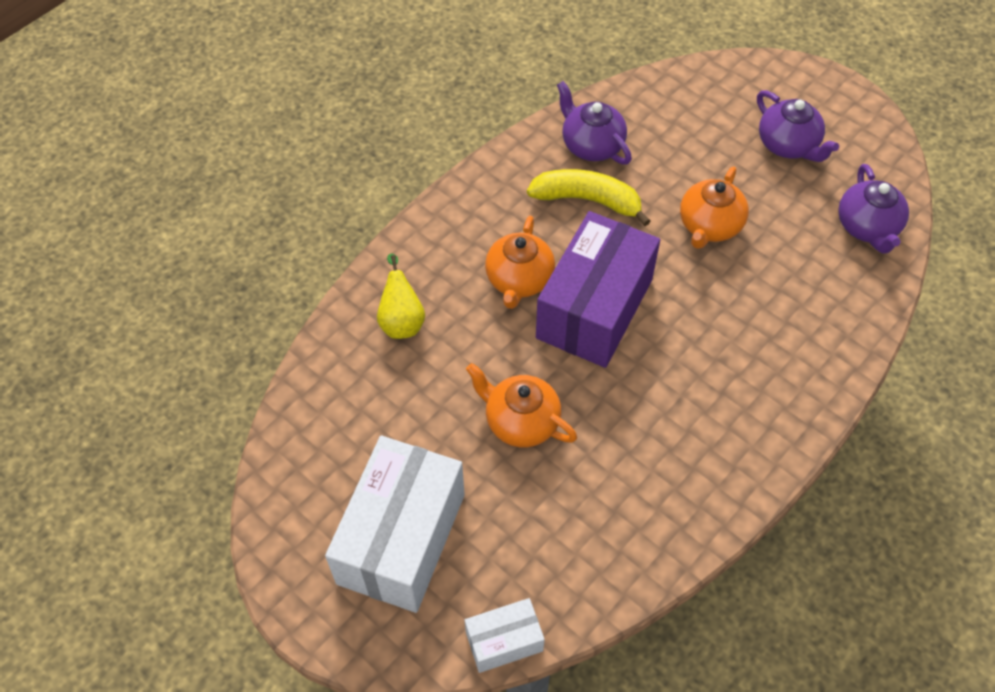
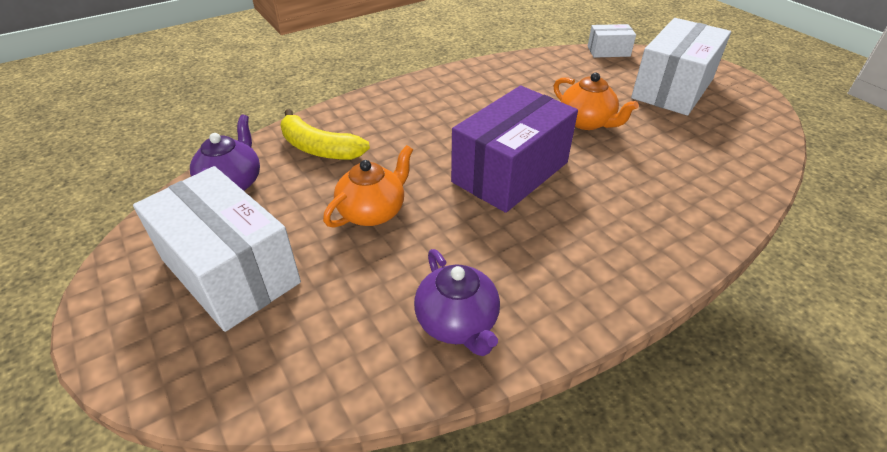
camera: 165 degrees left, 15 degrees down
(401, 320) = (690, 194): yellow pear -> none
(519, 280) = (575, 203): orange teapot -> none
(588, 200) = (485, 259): yellow banana -> yellow banana (319, 148)
(788, 145) = (230, 271): purple teapot -> white box

